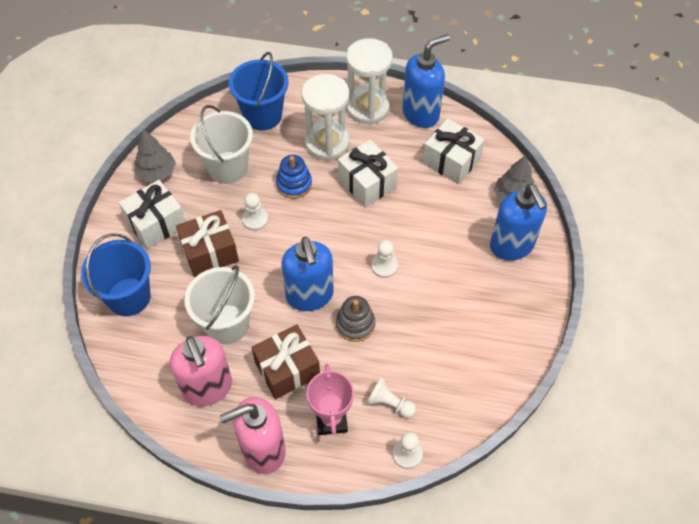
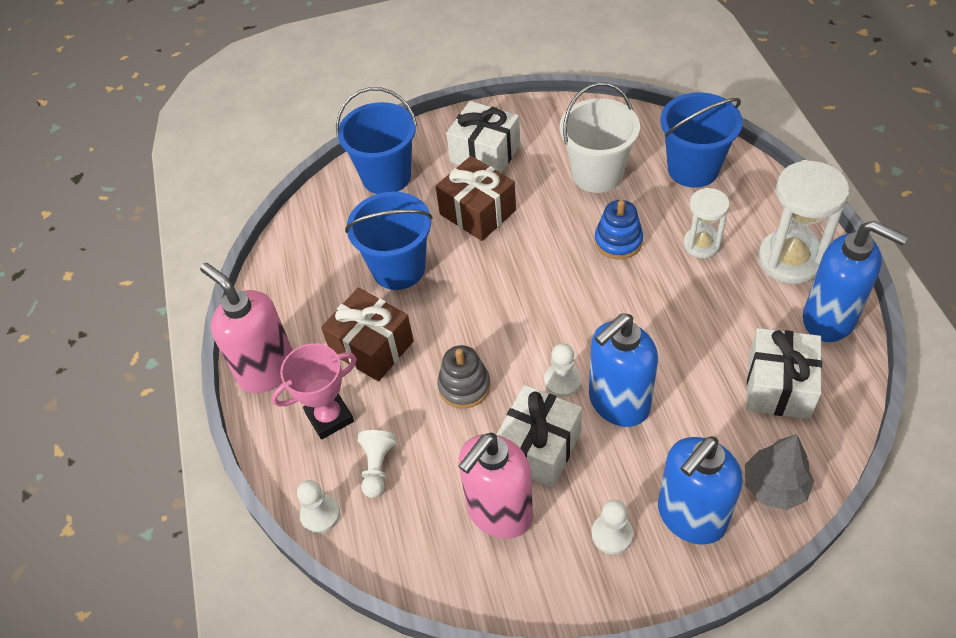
camera: 70 degrees right, 5 degrees down
(157, 172) = (547, 122): grey tree -> none
(208, 388) = (316, 289): pink soap dispenser -> pink soap dispenser (499, 512)
(227, 324) = (398, 268): white bucket -> blue bucket
(255, 219) = (545, 230): white pawn -> white pawn (612, 534)
(310, 296) = (476, 325): blue soap dispenser -> blue soap dispenser (618, 403)
(327, 143) = (701, 244): white hourglass -> white hourglass, size x0.59
(367, 183) = (673, 310): white gift -> white gift (538, 447)

